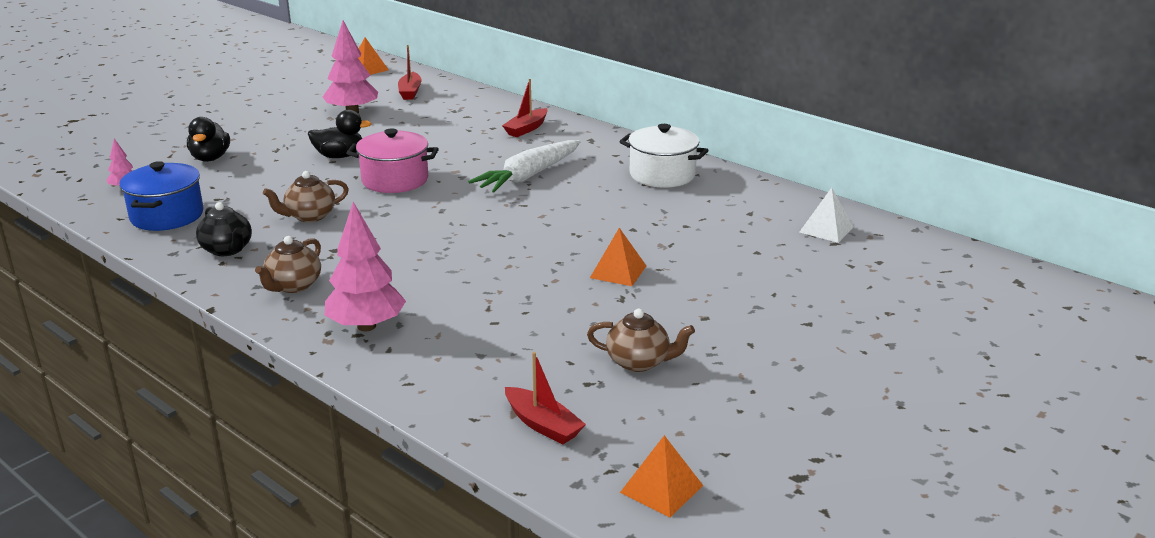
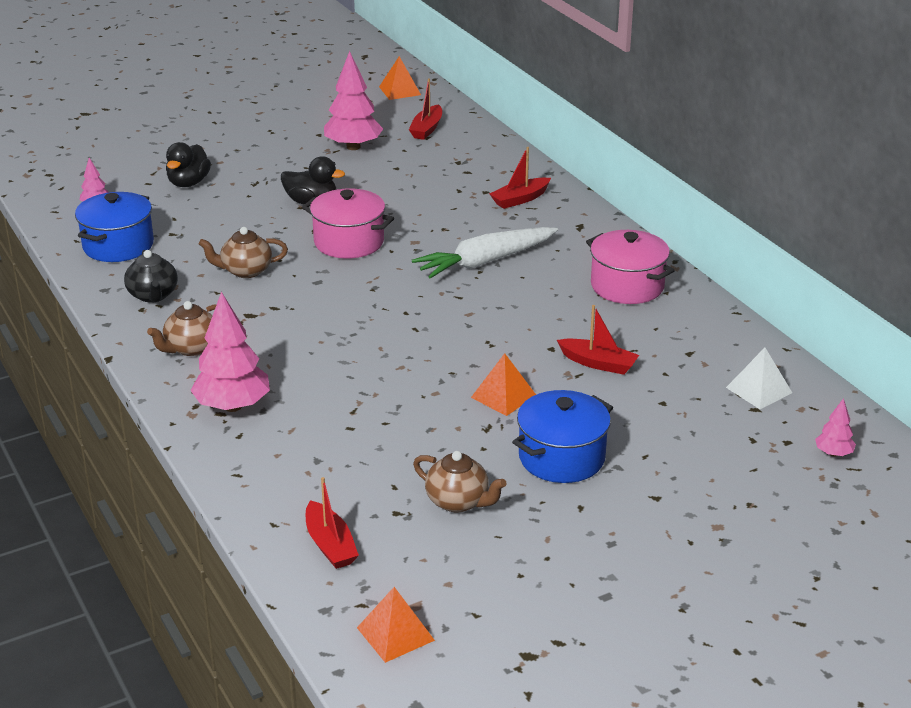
camera: 20 degrees right, 5 degrees up
(662, 175) = (627, 286): white pot -> pink pot
(681, 233) = (598, 363): none -> red boat
(704, 309) = (561, 457): none -> blue pot
(921, 263) = (833, 453): none -> pink tree

